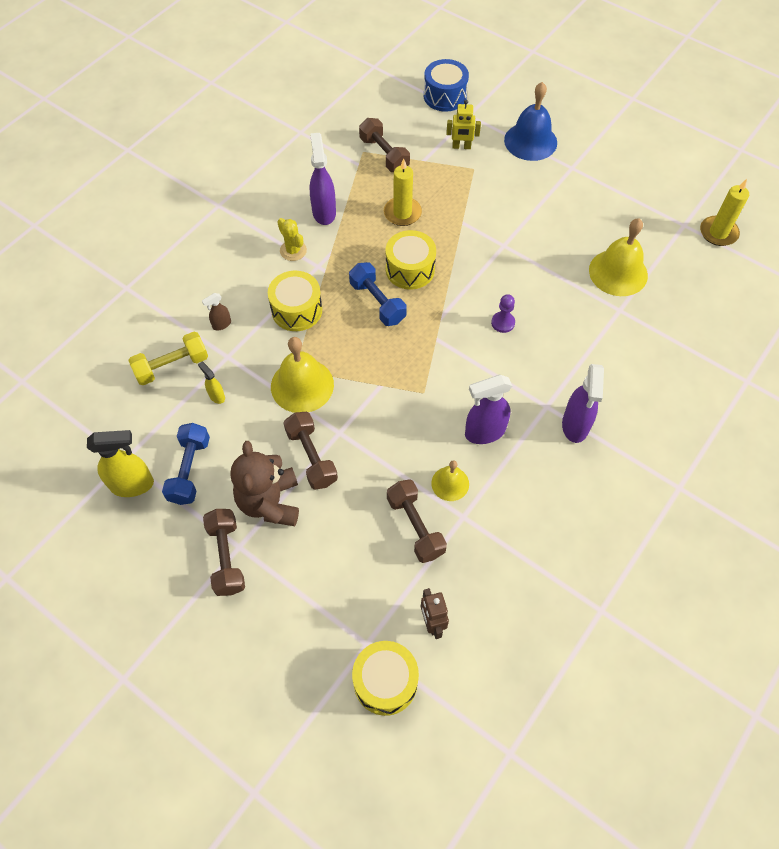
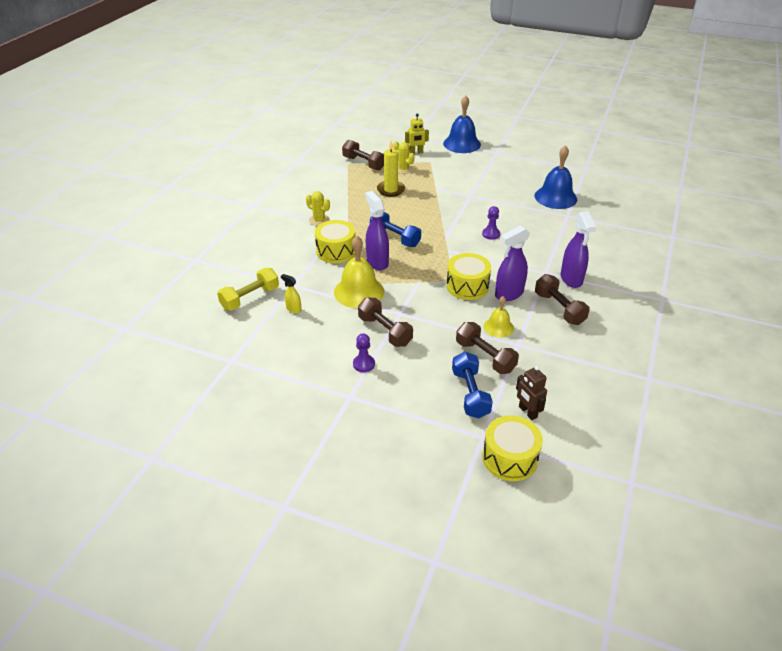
camera: 15 degrees left, 20 degrees down
(133, 485) = (244, 375): yellow spray bottle -> none
(190, 470) = (289, 357): blue dumbbell -> blue dumbbell (470, 394)
(221, 324) = (280, 268): brown spray bottle -> none
(226, 557) = (342, 405): brown dumbbell -> brown dumbbell (559, 308)
(270, 502) = (364, 364): brown teddy bear -> purple pawn
(324, 212) = (333, 197): purple spray bottle -> purple spray bottle (377, 262)
(410, 269) = (410, 217): yellow drum -> yellow drum (467, 286)
(432, 177) = (403, 169): none -> yellow cactus
(445, 96) = (392, 130): blue drum -> none
(618, 272) = (555, 197): yellow bell -> blue bell
(718, 233) = (609, 169): yellow candle -> none

